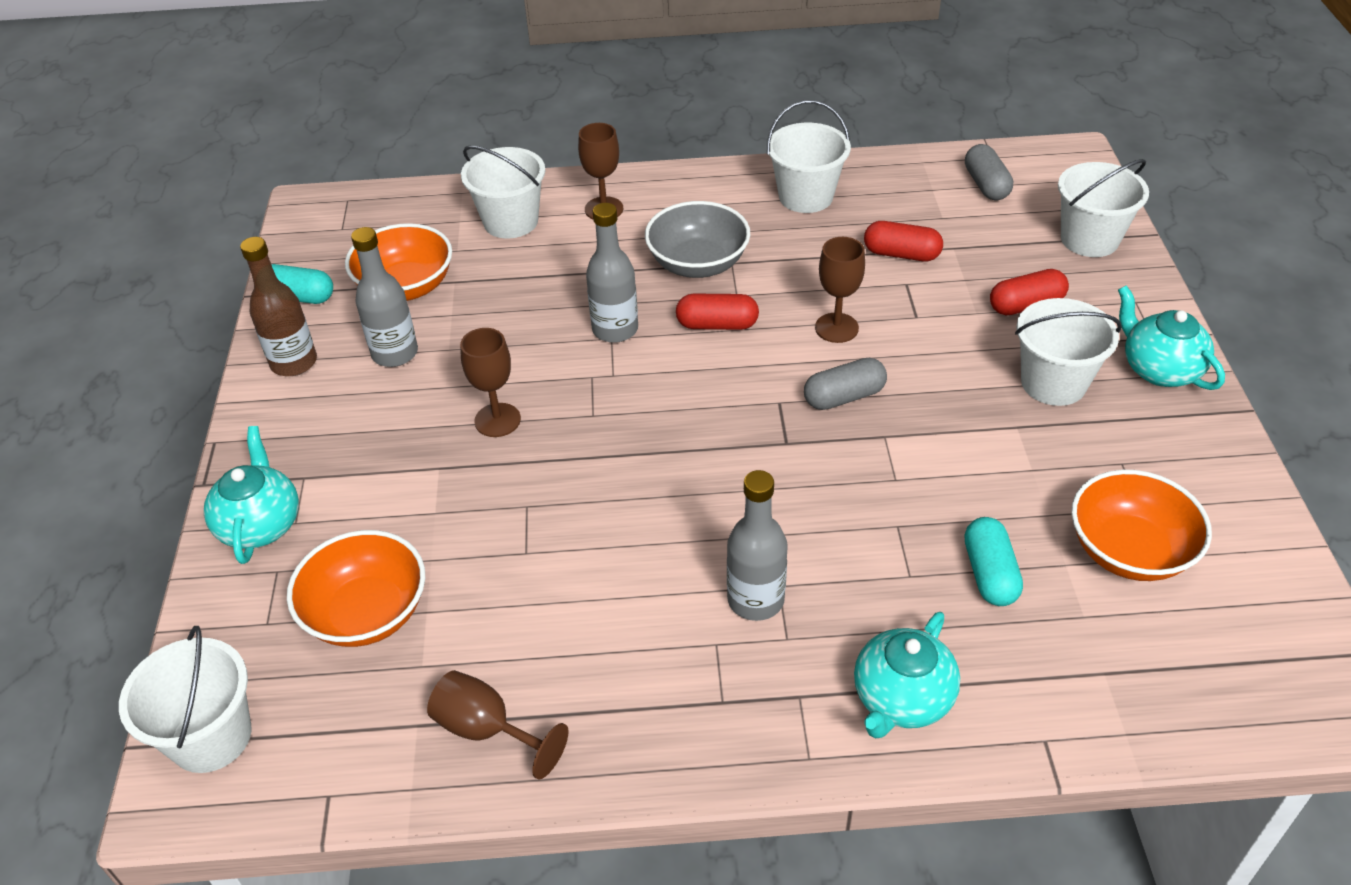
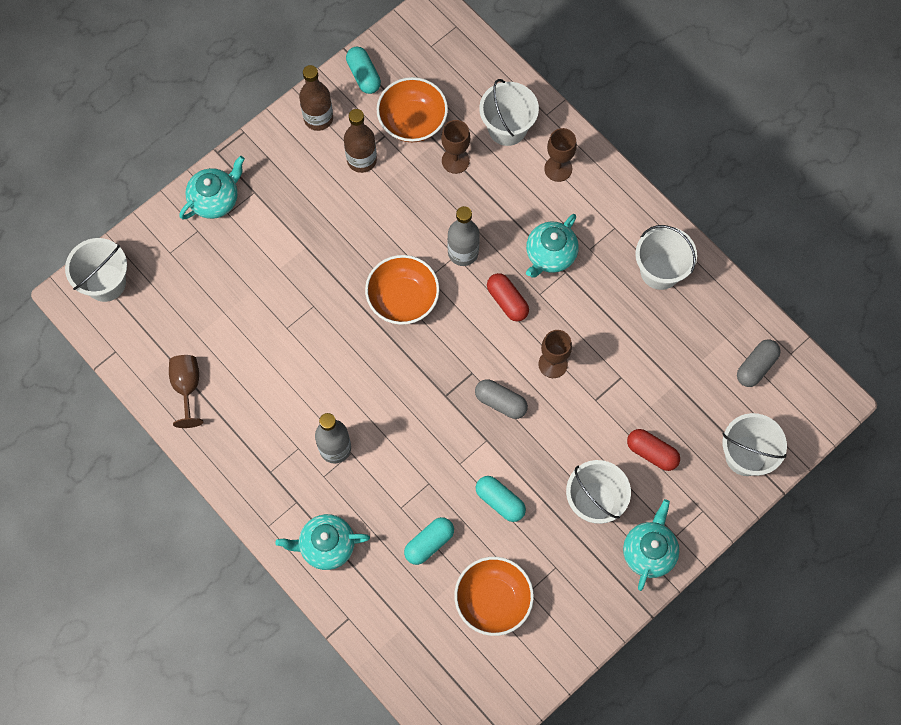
camera: 50 degrees right, 25 degrees up
(367, 613) = (205, 289): orange bowl -> orange bowl (403, 299)
(395, 353) = (361, 160): grey bottle -> brown bottle
(497, 420) = (355, 248): brown goblet -> brown goblet (455, 160)
(698, 264) = (550, 255): grey bowl -> turquoise teapot
(901, 254) = (646, 358): red capsule -> none
(983, 468) = (500, 501): none -> turquoise capsule

